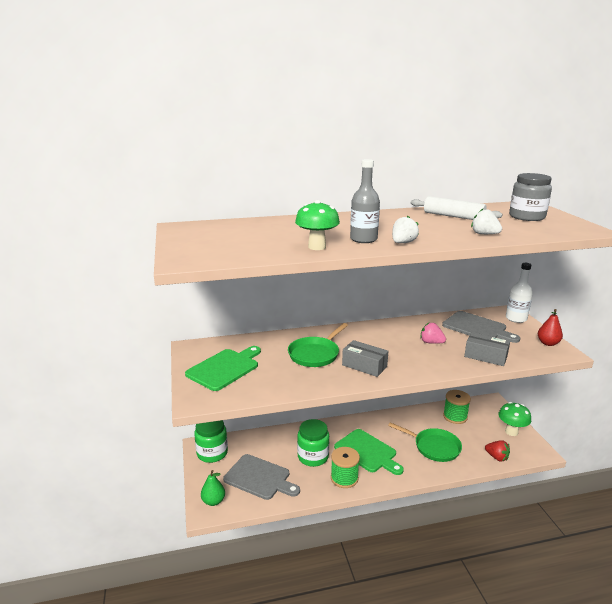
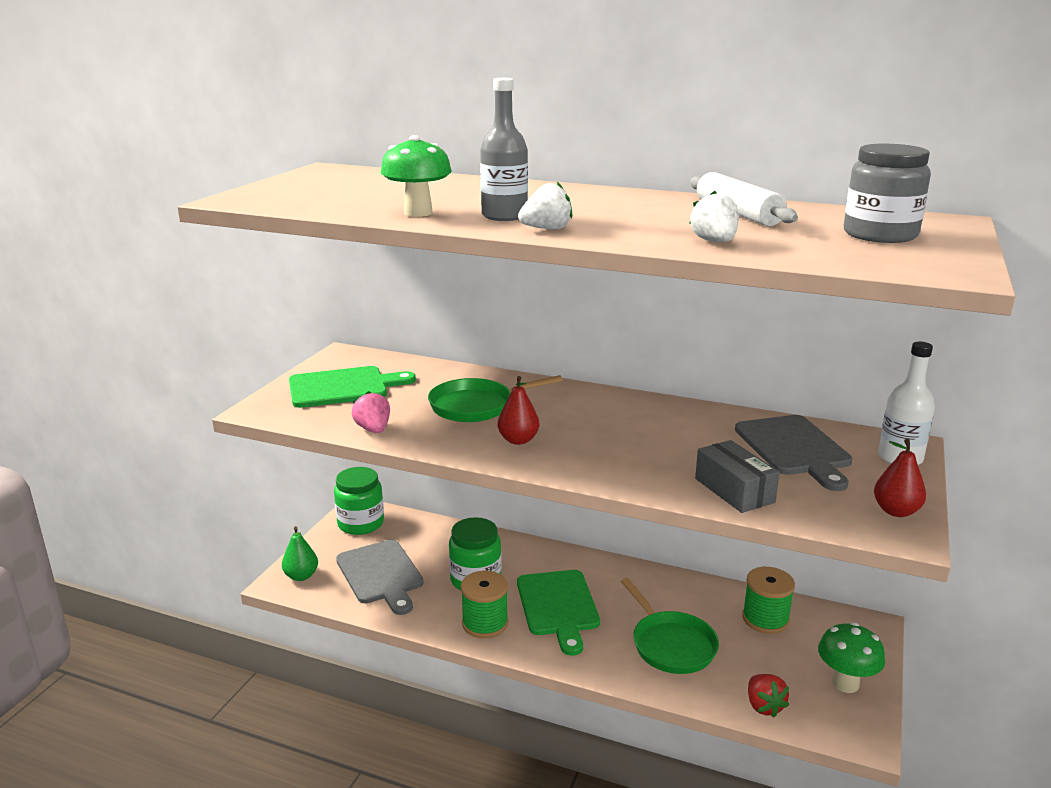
camera: 35 degrees right, 0 degrees up
(364, 366) = (518, 440): grey box -> red pear
(431, 342) = (673, 444): pink strawberry -> pink strawberry (373, 429)

